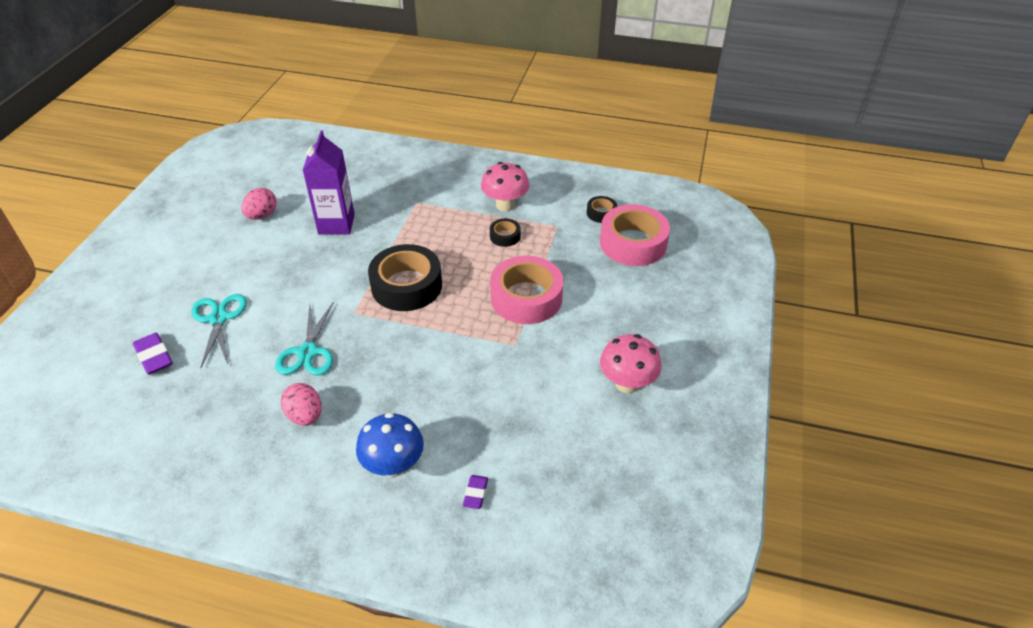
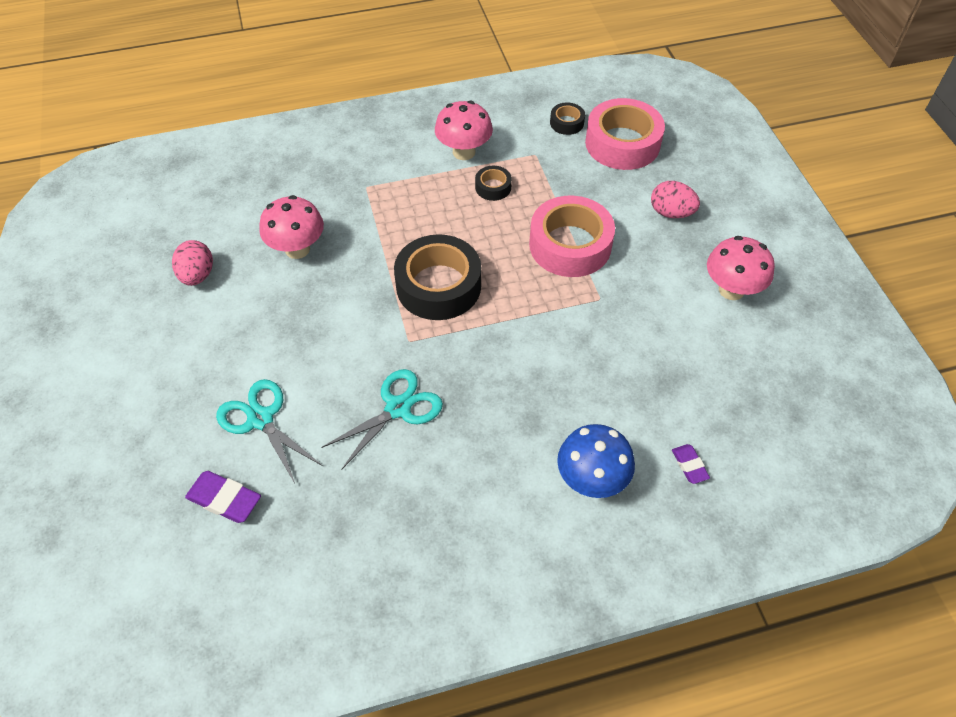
camera: 30 degrees left, 10 degrees up
(305, 416) = (458, 476): pink egg -> pink egg (671, 213)
(307, 352) = (398, 408): turquoise scissors -> turquoise scissors turned 105 degrees counterclockwise
(336, 224) = (297, 249): purple carton -> pink mushroom

